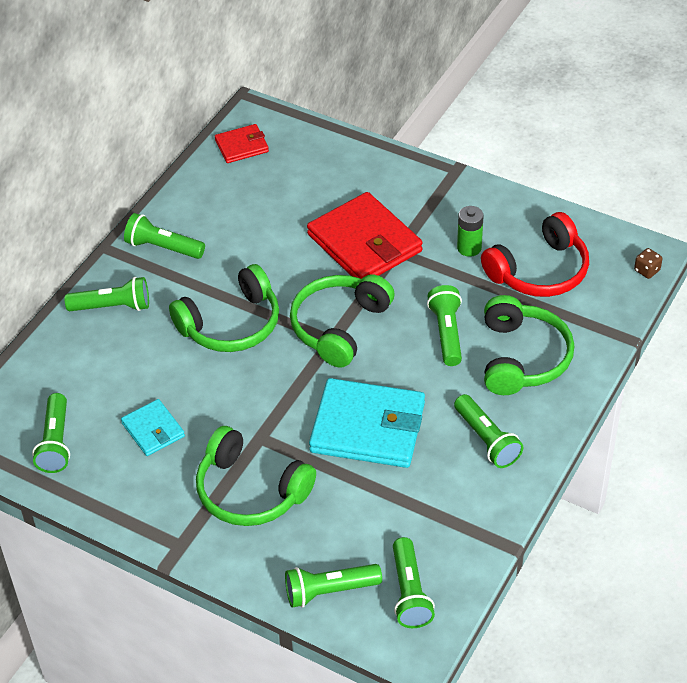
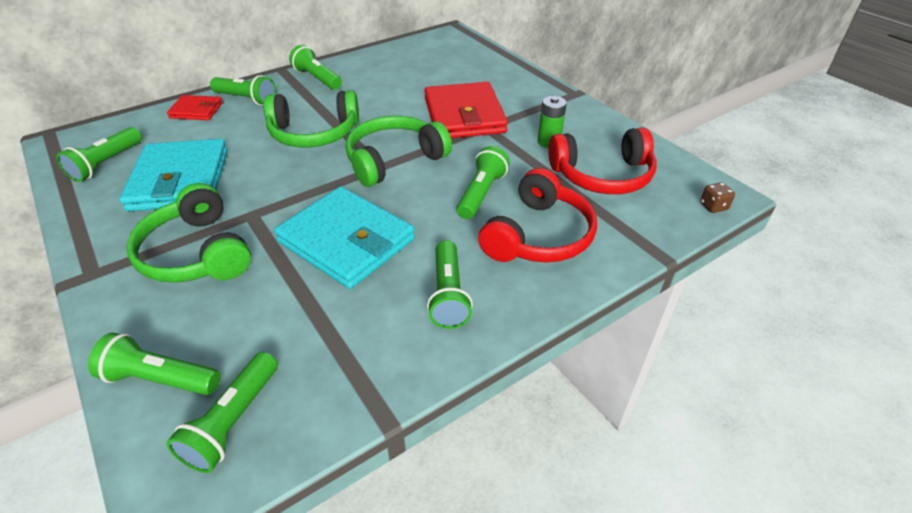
camera: 25 degrees right, 5 degrees down
(153, 430) = (180, 180): turquoise wallet -> turquoise wallet, size x1.93
(241, 146) = (426, 44): red wallet -> red wallet (196, 110)
(522, 358) = (538, 235): green headphones -> red headphones

